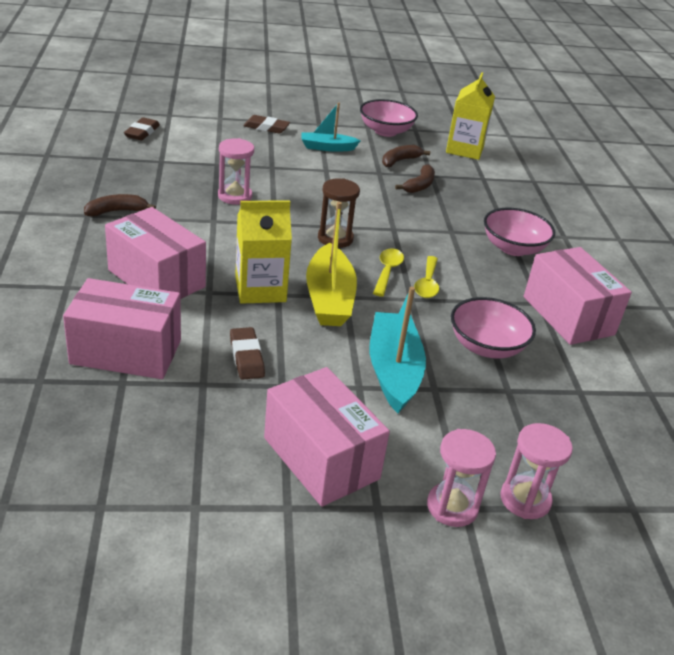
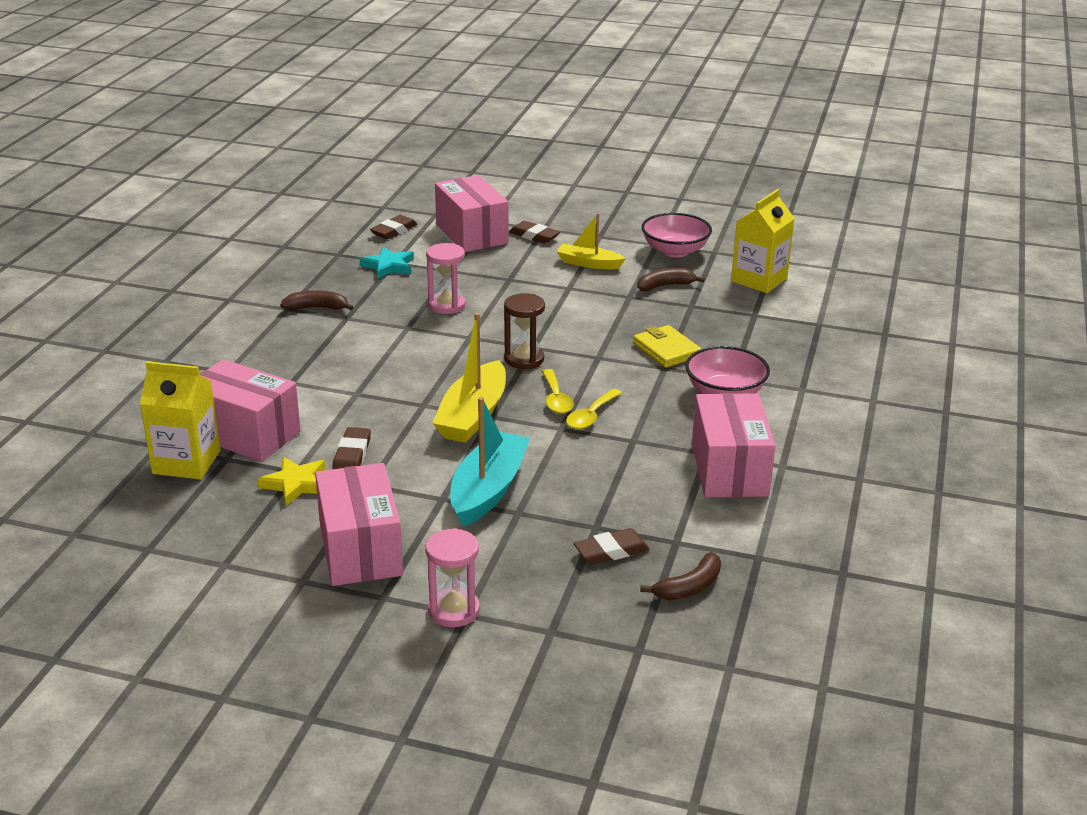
camera: 25 degrees right, 5 degrees down
(156, 278) = (314, 375): pink box -> pink box (471, 234)
(159, 165) = (389, 266): none -> turquoise star
(212, 398) = (296, 484): none -> yellow star
(260, 289) = (408, 398): yellow carton -> yellow carton (186, 462)
(327, 147) = (588, 263): turquoise boat -> yellow boat
(387, 271) = (556, 399): yellow spoon -> yellow spoon turned 135 degrees clockwise
(419, 185) = (667, 315): brown banana -> brown banana (689, 587)
(441, 216) = (666, 350): none -> yellow wallet
(486, 346) = (606, 484): pink bowl -> none
(525, 499) = (531, 619): pink hourglass -> none
(538, 412) = (611, 551): none -> brown eraser

